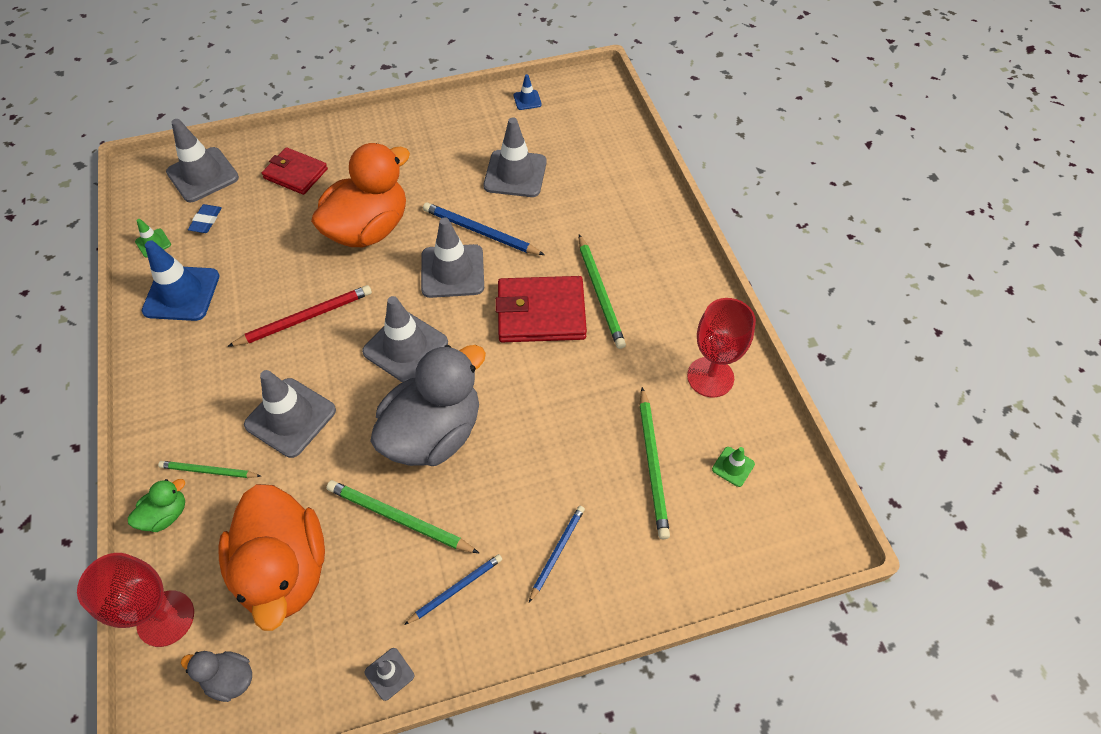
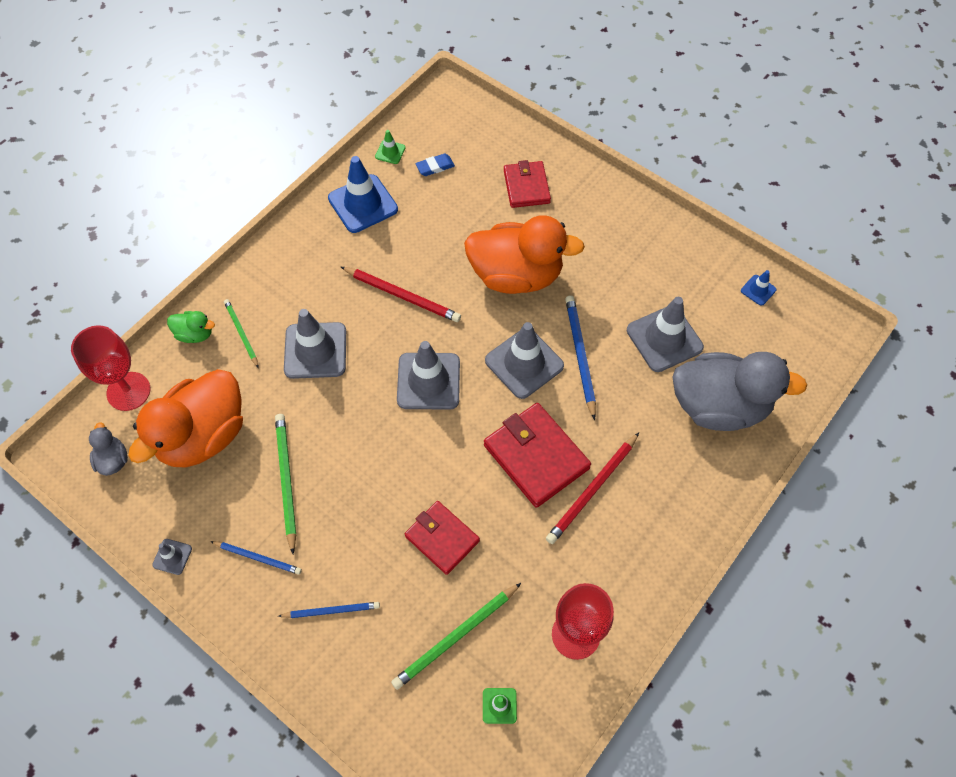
camera: 55 degrees right, 5 degrees up
(203, 175) = (473, 131): grey traffic cone -> none
(434, 433) = (370, 454): grey duck -> grey duck (719, 406)
(558, 423) = (442, 538): none -> red wallet
(600, 293) = (592, 490): green pencil -> red pencil

